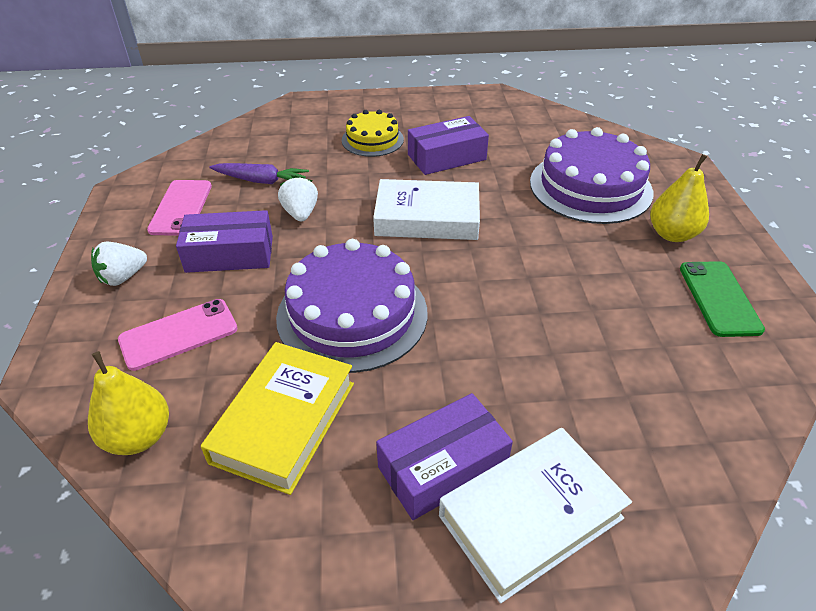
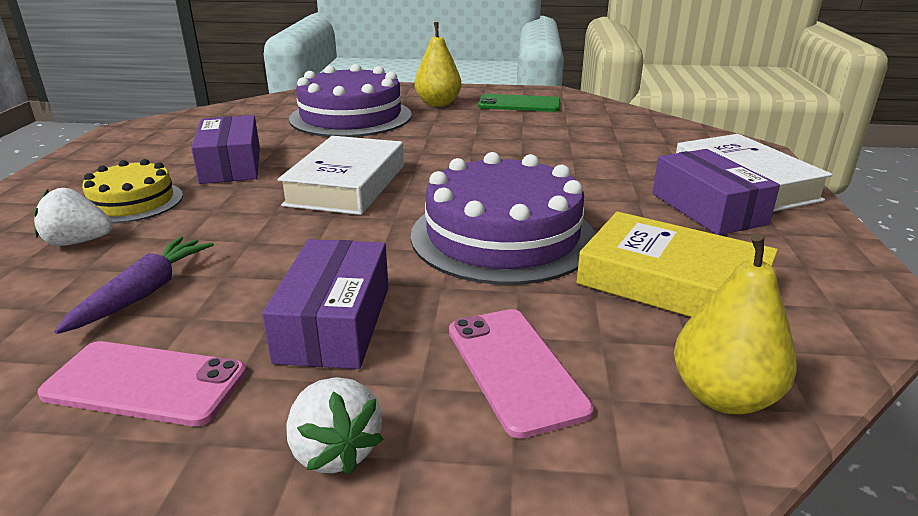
camera: 80 degrees left, 15 degrees down
(300, 213) = (271, 261): white strawberry -> white strawberry (78, 242)

